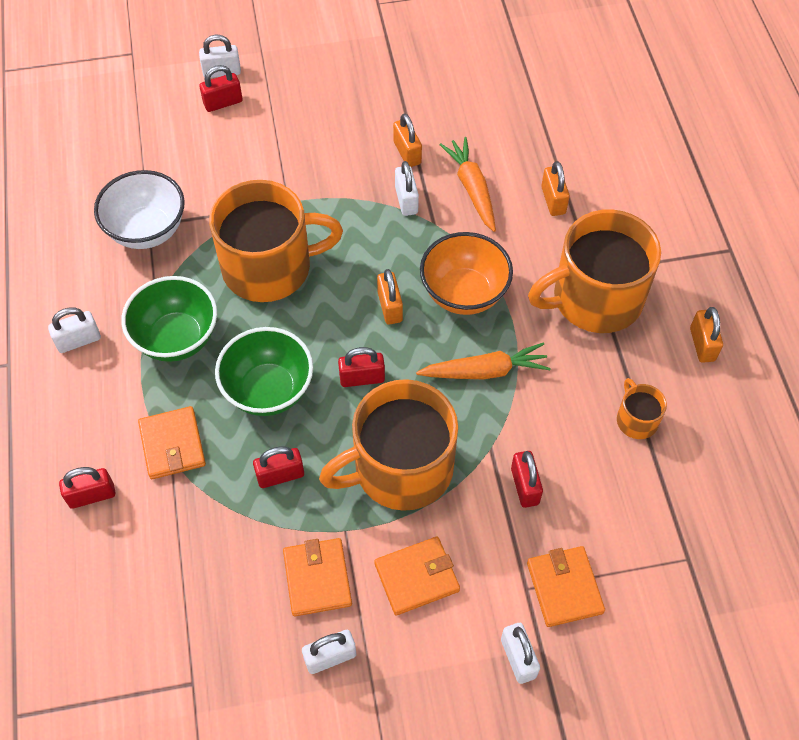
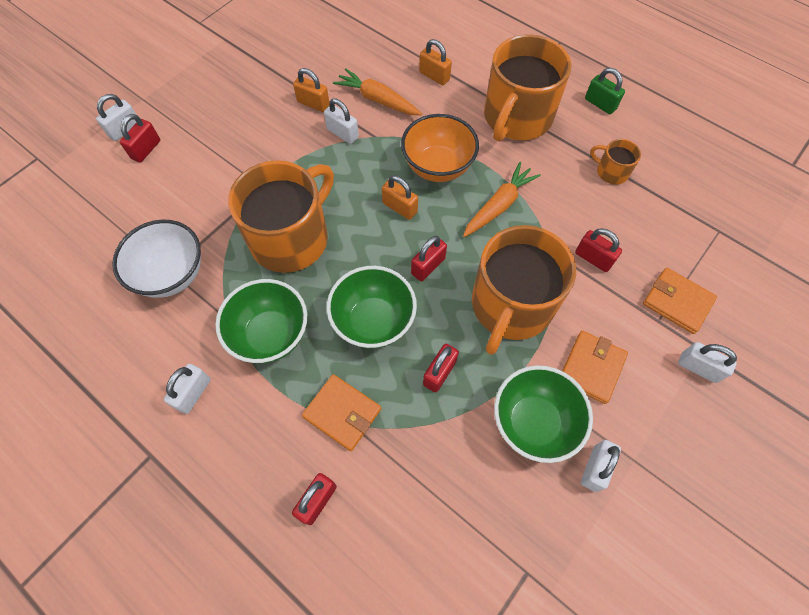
camera: 40 degrees left, 5 degrees up
(317, 578) = (533, 422): orange wallet -> green bowl
(702, 344) = (600, 104): orange padlock -> green padlock

